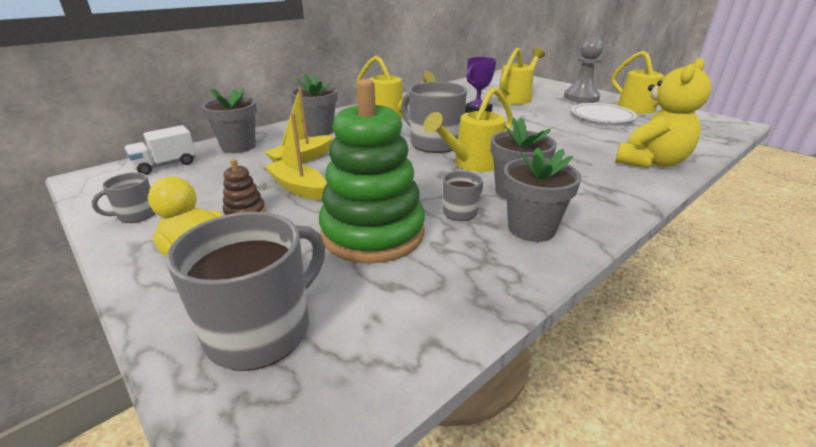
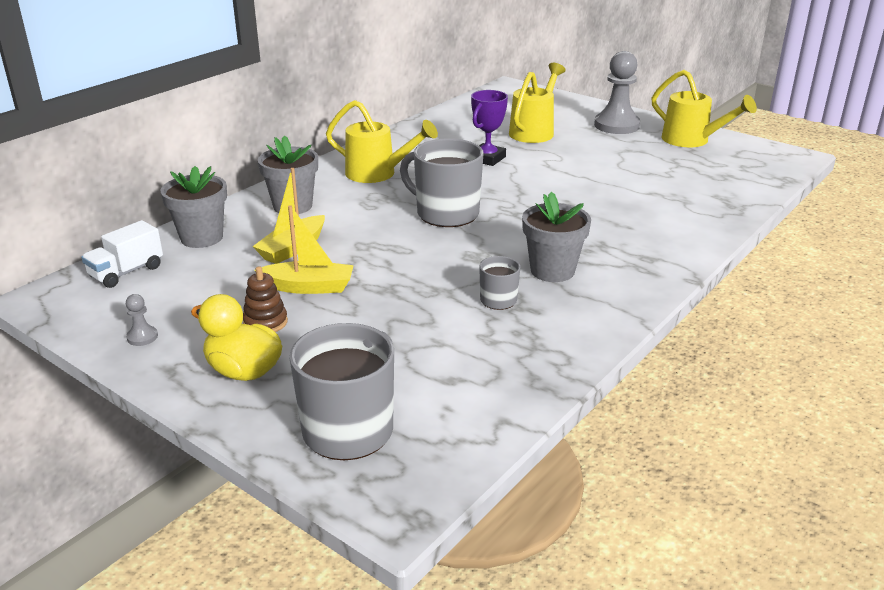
camera: 10 degrees left, 0 degrees up
(136, 215) = (142, 337): grey mug -> grey pawn
(298, 187) = (308, 287): yellow boat -> yellow boat turned 150 degrees clockwise
(373, 233) = (415, 331): green stacking toy -> none
(472, 163) = (498, 238): yellow watering can -> none
(531, 228) = (574, 311): grey flower pot -> none
(602, 117) = (643, 156): white plate -> none
(650, 162) = (695, 220): yellow teddy bear -> none

